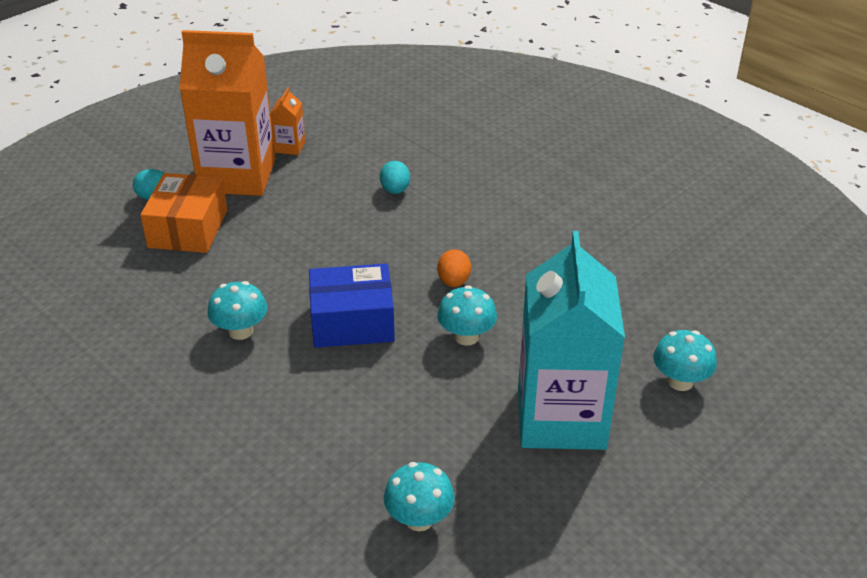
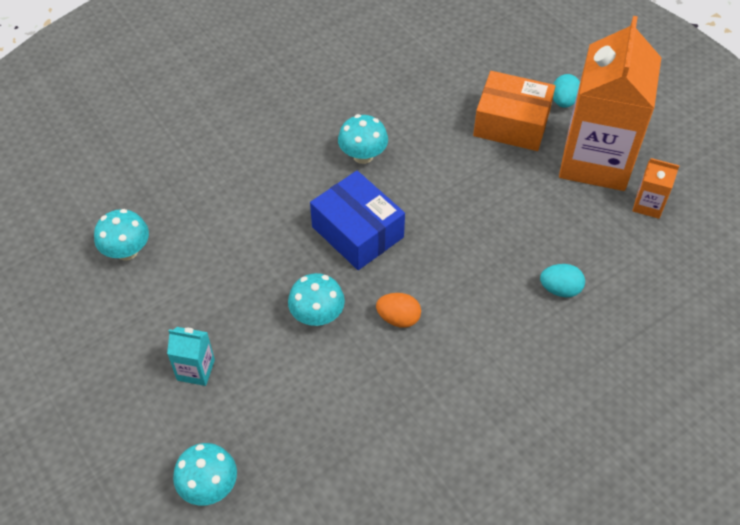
camera: 100 degrees right, 15 degrees up
(352, 322) = (357, 232): blue box -> blue box turned 45 degrees counterclockwise
(561, 417) = (196, 370): turquoise carton -> turquoise carton, size x0.40

